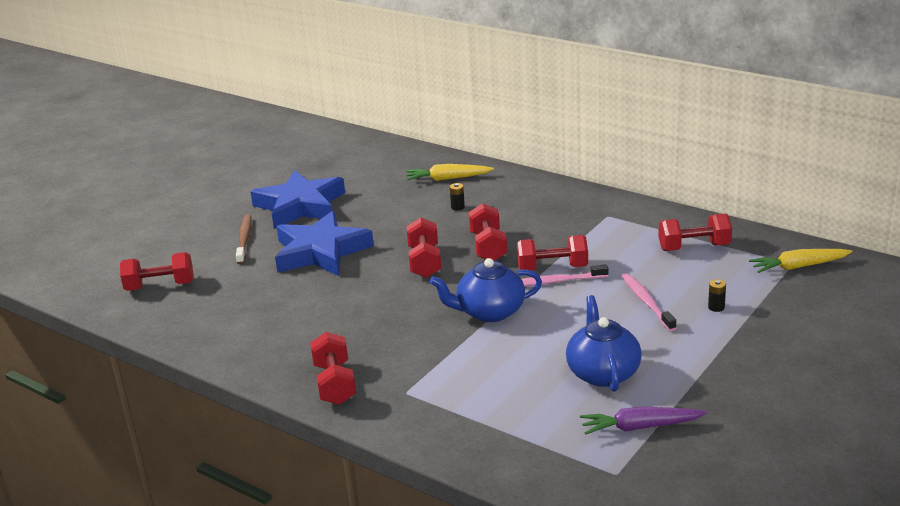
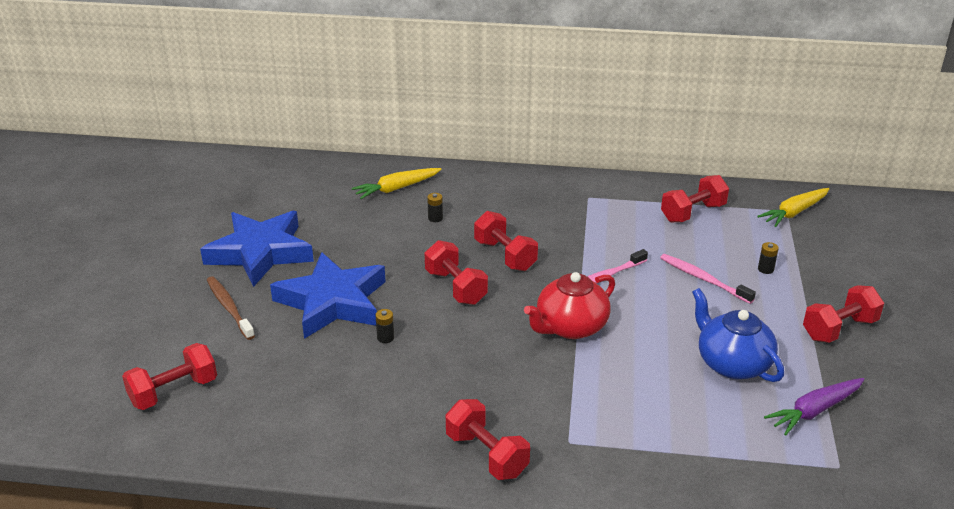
camera: 30 degrees left, 5 degrees up
(336, 285) = (385, 337): none -> black battery
(489, 312) = (570, 327): blue teapot -> red teapot
(552, 268) = (587, 264): red dumbbell -> red dumbbell (839, 329)

